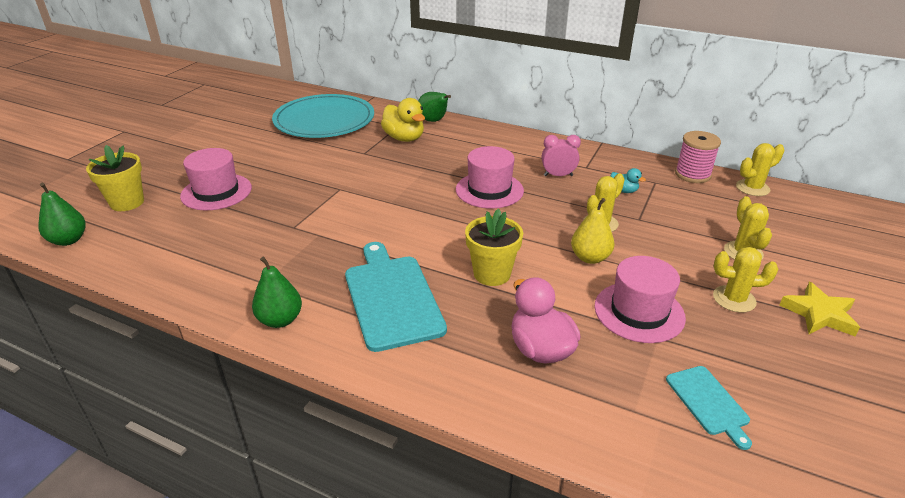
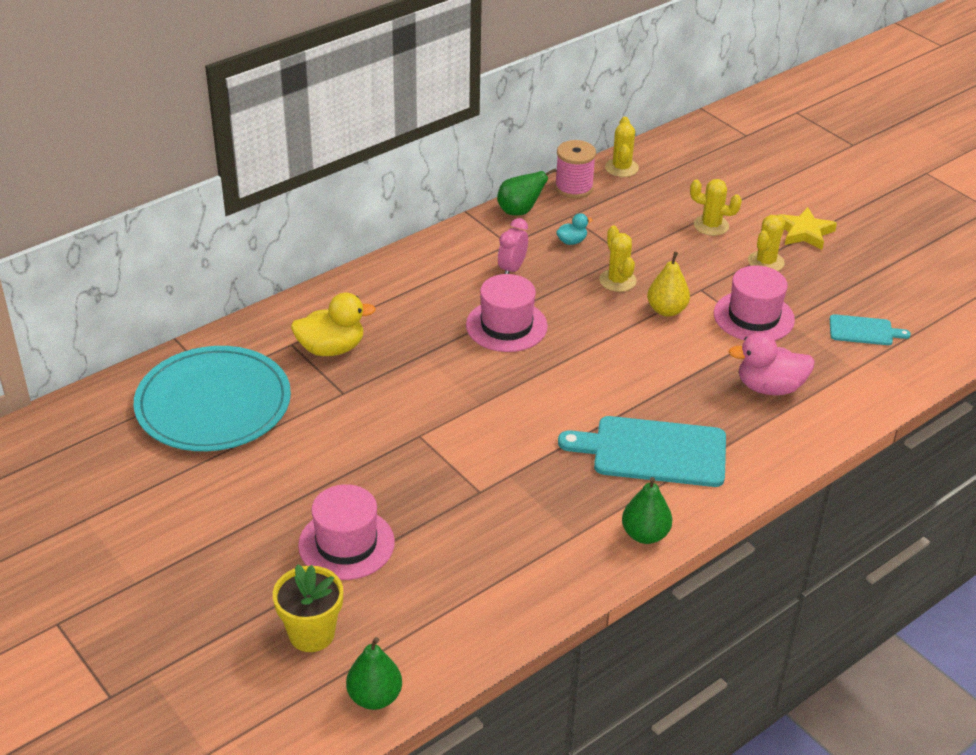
camera: 65 degrees left, 5 degrees up
(434, 121) = (303, 310): green pear -> green pear (520, 211)
(492, 274) = (655, 377): yellow flower pot -> none

